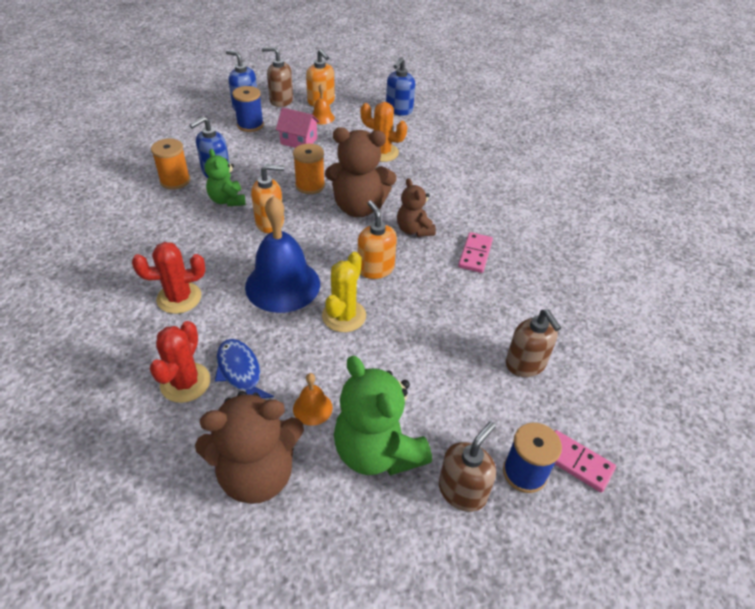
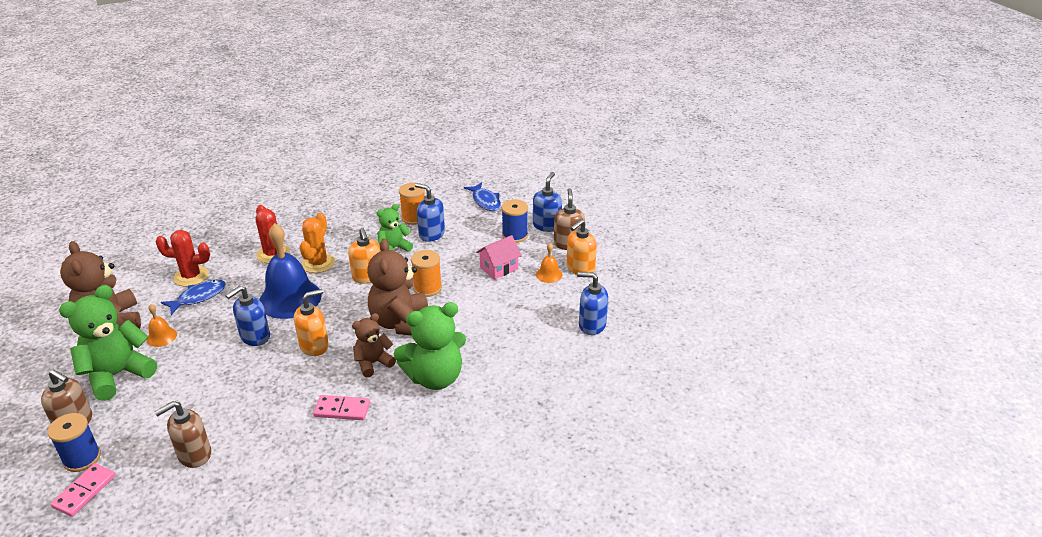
camera: 80 degrees right, 10 degrees down
(177, 132) = (485, 201): none -> blue fish
(299, 141) = (499, 268): pink house -> pink house turned 45 degrees clockwise
(344, 316) = (255, 337): yellow cactus -> blue soap dispenser
(382, 152) = (499, 324): orange cactus -> orange cactus (318, 263)
(443, 195) = (435, 377): none -> green teddy bear

